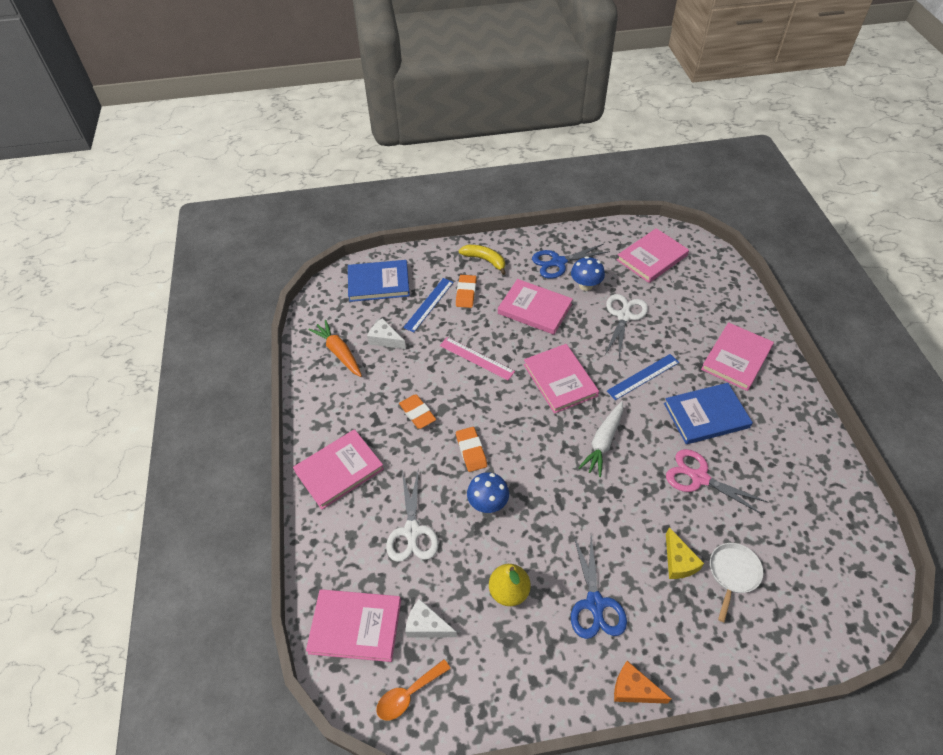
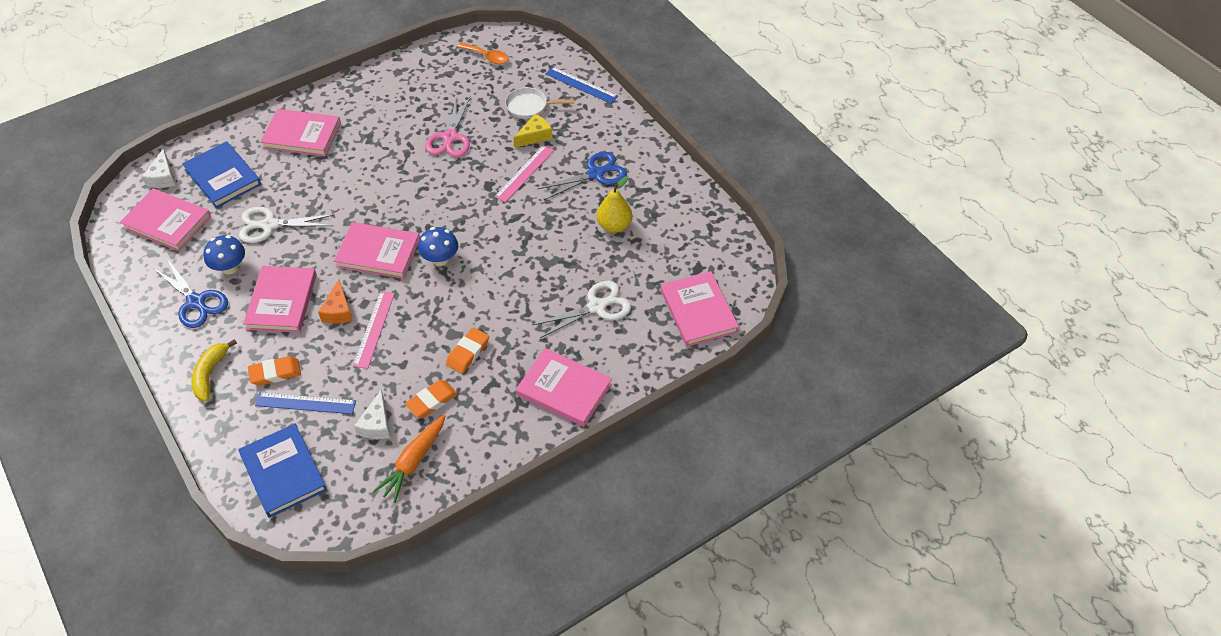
camera: 115 degrees left, 0 degrees up
(408, 694) = (726, 258): orange spoon -> orange spoon (487, 57)
(427, 625) = (670, 266): white cheese -> white cheese (163, 177)
(471, 451) = (493, 294): orange eraser -> orange eraser (432, 401)
(488, 503) = (542, 264): blue mushroom -> blue mushroom (440, 259)
(560, 380) = (378, 253): pink book -> pink book turned 60 degrees clockwise
(603, 442) = (440, 204): white carrot -> none
(621, 530) = (525, 173): none -> pink ruler
(634, 689) = (646, 140): orange cheese -> orange cheese (338, 310)
(643, 376) = (349, 194): blue ruler -> blue ruler (581, 85)
(706, 415) = (380, 144): blue book -> blue book (222, 177)

